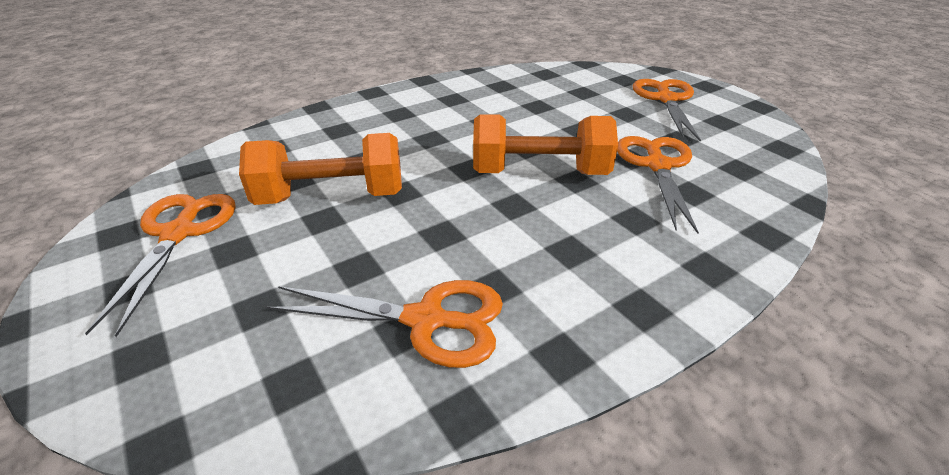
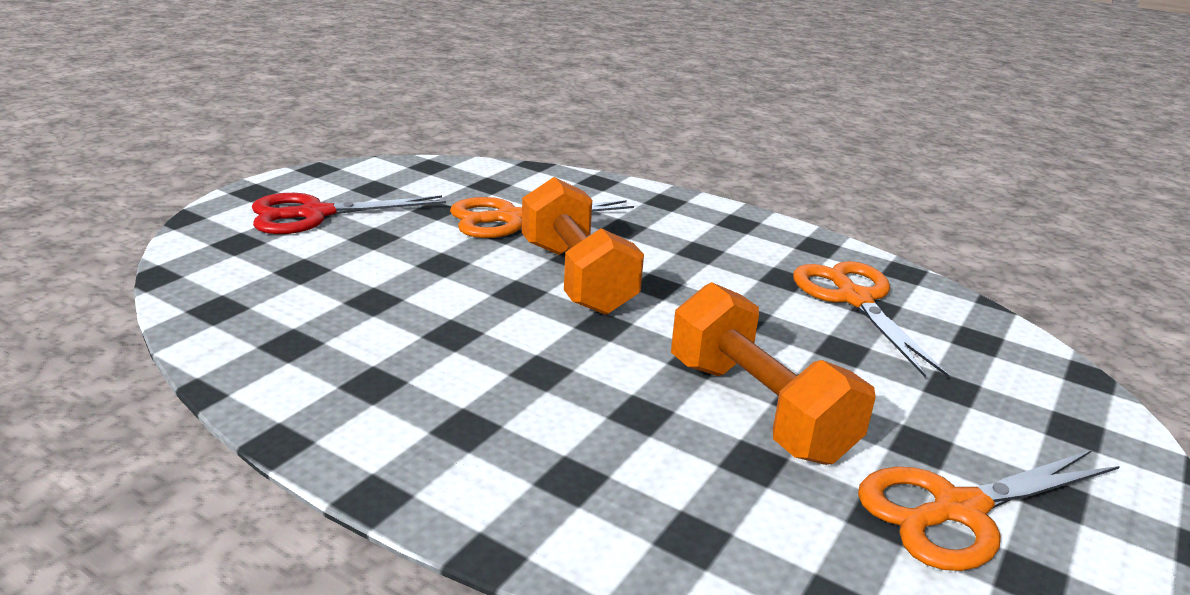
camera: 115 degrees left, 10 degrees down
(666, 99) = (315, 214): orange scissors -> red scissors

